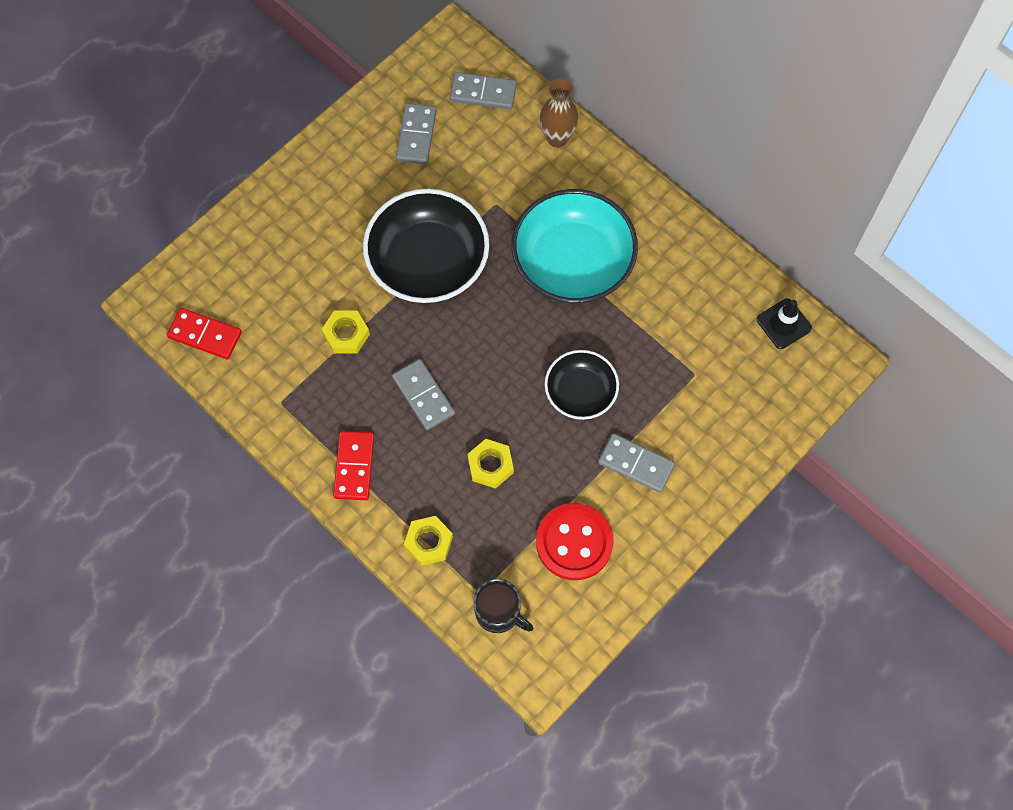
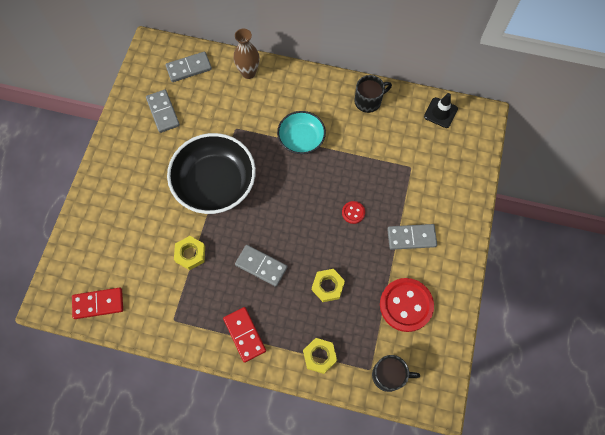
camera: 30 degrees left, 0 degrees up
(572, 262) = (301, 139): turquoise bowl -> turquoise bowl, size x0.58
(580, 392) = (353, 212): black bowl -> red button
(694, 257) = (368, 101): none -> black mug

